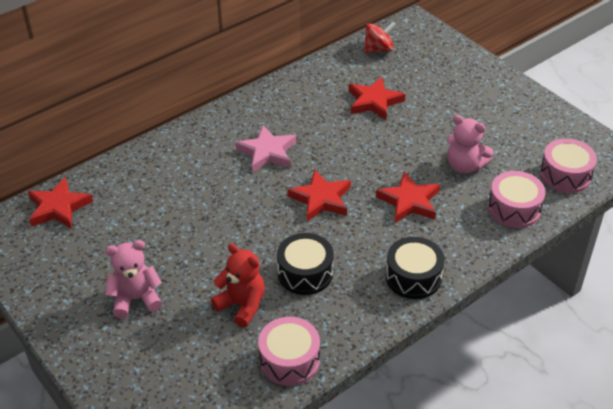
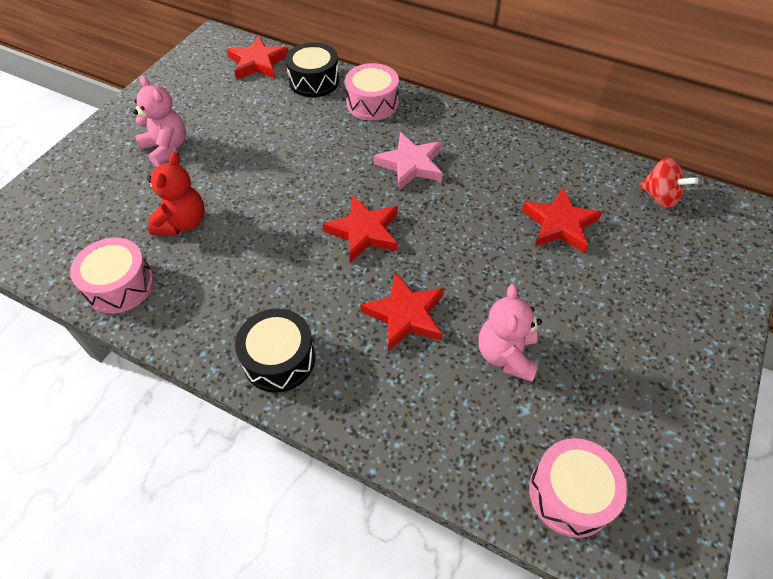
camera: 65 degrees right, 10 degrees up
(305, 273) = (246, 256): black drum -> black drum (314, 81)
(514, 209) = (458, 440): pink drum -> pink drum (372, 103)

